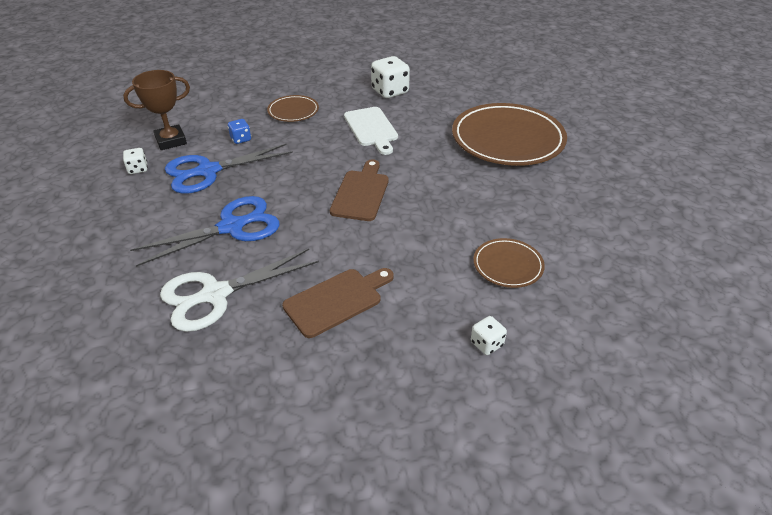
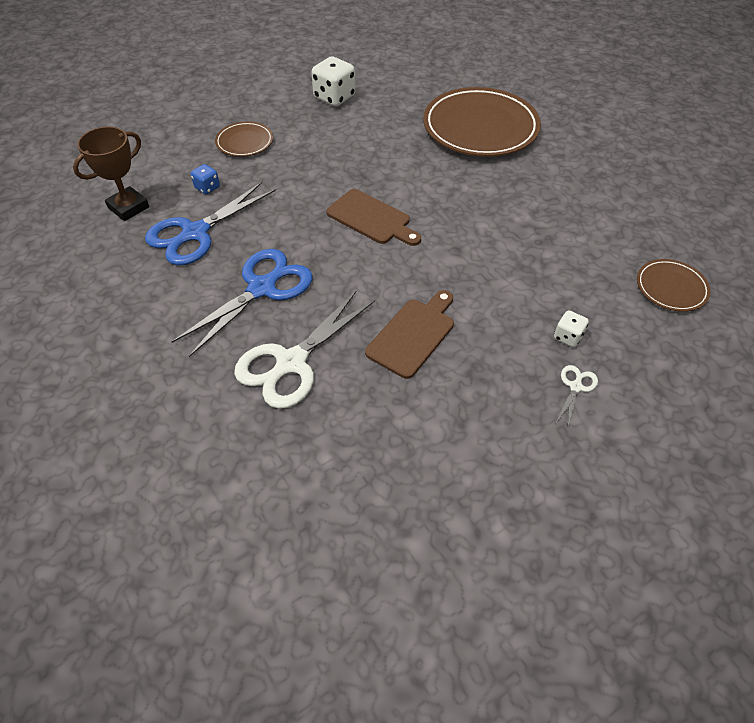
camera: 20 degrees left, 10 degrees up
(138, 169) = (113, 249): white dice -> none
(361, 193) = (371, 218): brown cutting board -> brown cutting board turned 135 degrees clockwise
(371, 129) = (340, 145): white cutting board -> none
(467, 395) = (575, 387): none -> white scissors
(508, 265) = (547, 258): brown plate -> brown plate (671, 288)

